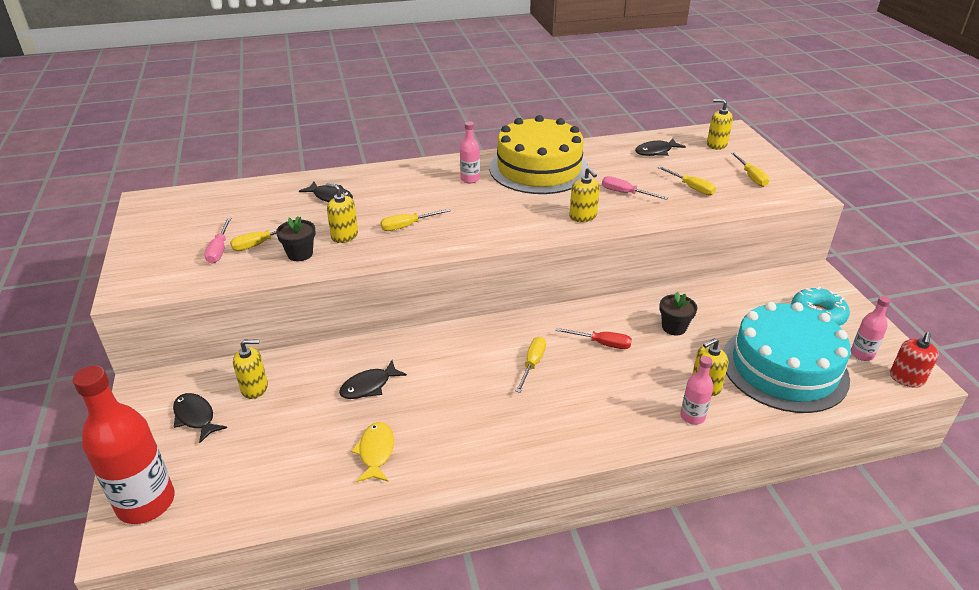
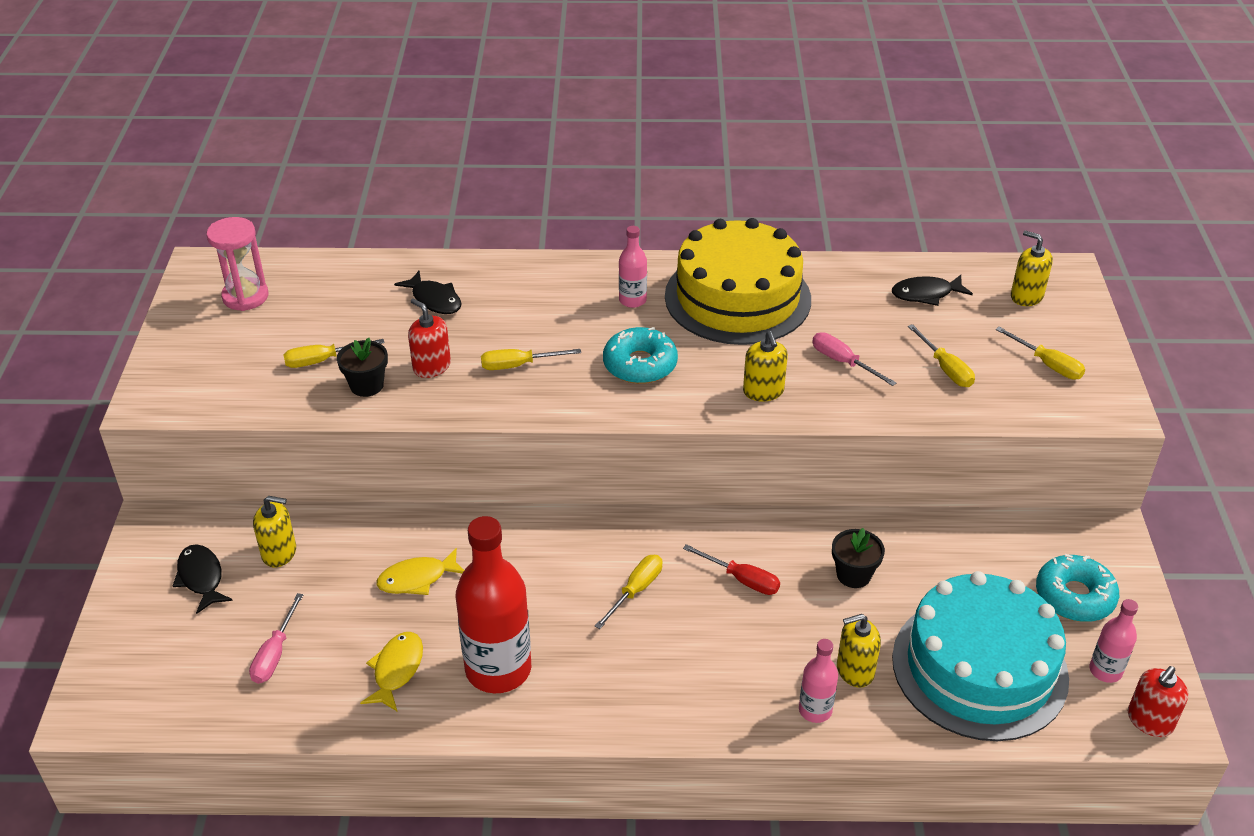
camera: 15 degrees right, 5 degrees up
(146, 503) = (122, 675): red bottle -> red bottle (498, 669)
(187, 214) = (245, 297): none -> pink hourglass
(219, 250) = (270, 361): pink screwdriver -> pink screwdriver (275, 654)
(344, 236) = (431, 366): yellow soap dispenser -> red soap dispenser
(369, 386) = (417, 579): black fish -> yellow fish
(492, 213) = (640, 365): none -> turquoise donut
(751, 177) = (1047, 364): yellow screwdriver -> yellow screwdriver turned 45 degrees counterclockwise

